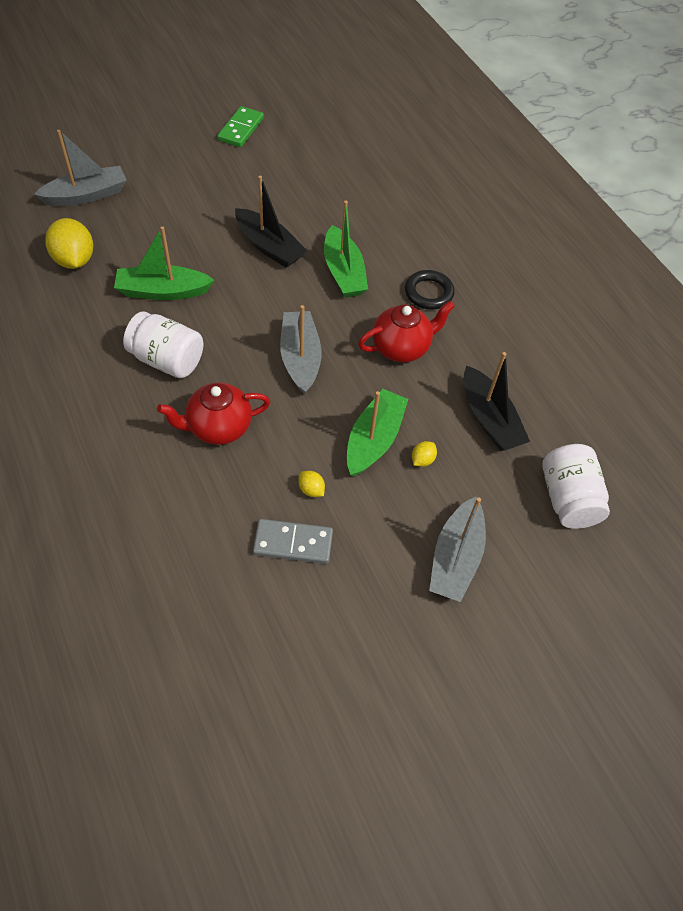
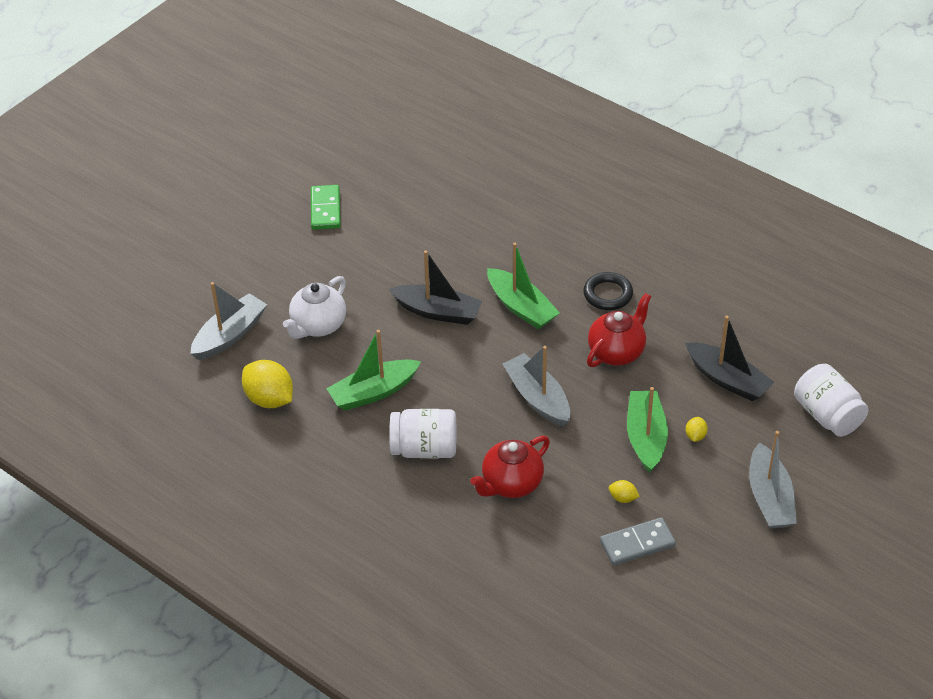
camera: 20 degrees left, 10 degrees down
(161, 217) = (318, 326): none -> white teapot

